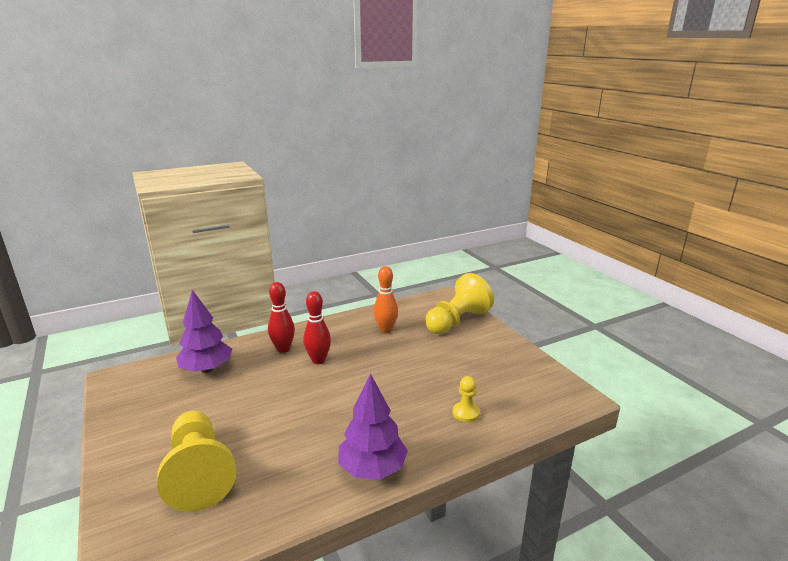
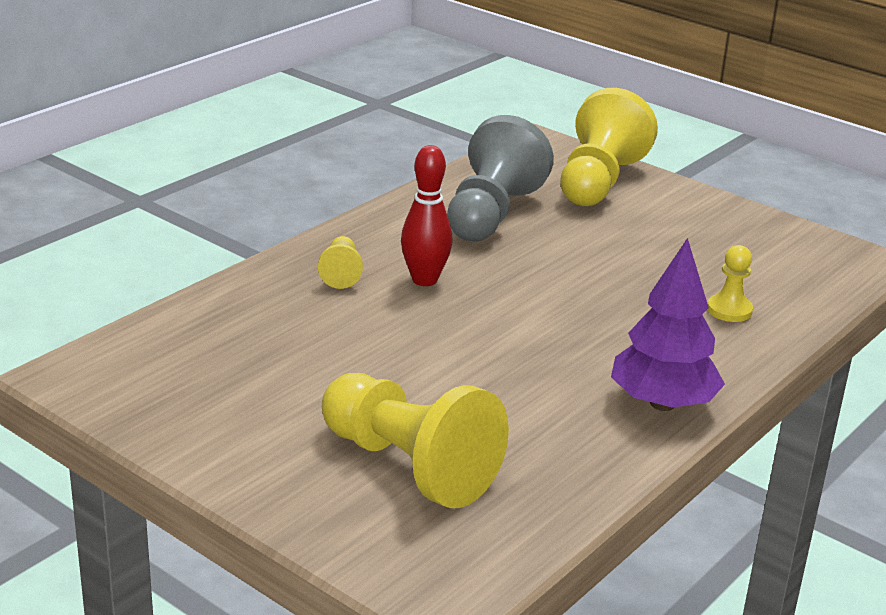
camera: 25 degrees left, 5 degrees up
(207, 369) = (236, 328): purple tree -> none
(283, 349) = (341, 273): red bowling pin -> yellow pawn
(385, 330) = (491, 214): orange bowling pin -> grey pawn

